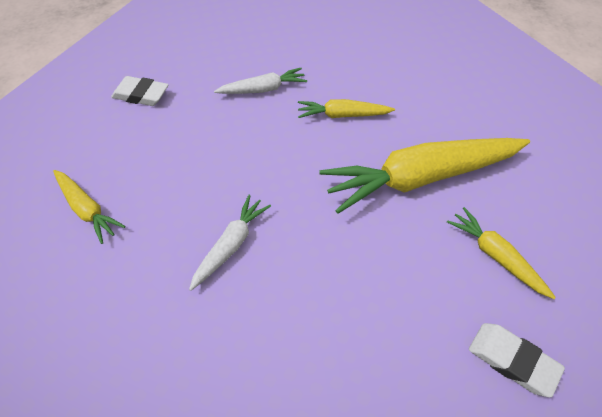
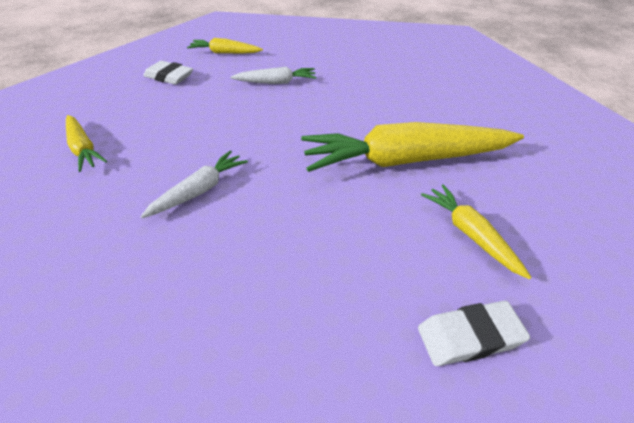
camera: 10 degrees right, 10 degrees down
(343, 115) = (343, 106): yellow carrot -> yellow carrot (225, 53)
(512, 360) = (469, 336): white eraser -> white eraser turned 60 degrees counterclockwise

